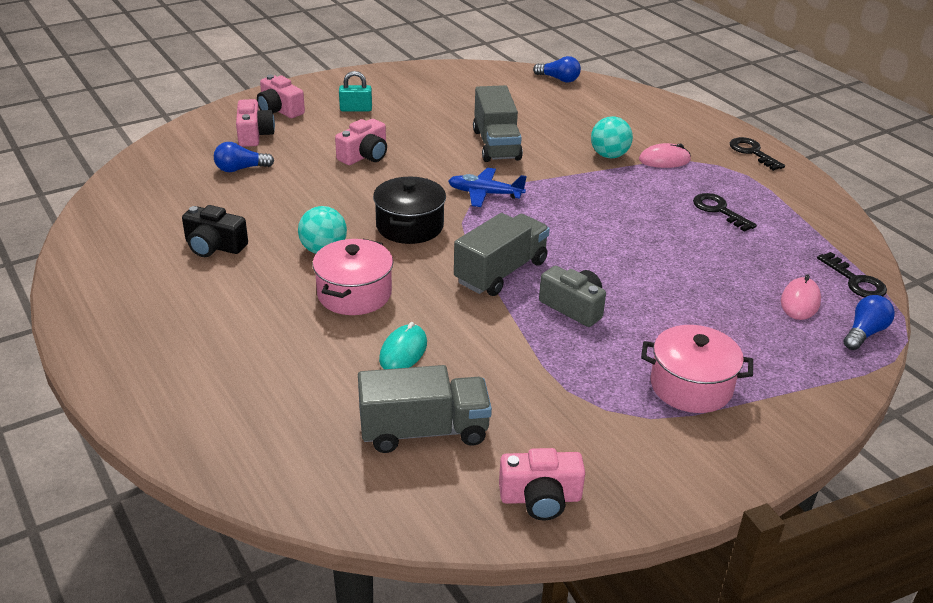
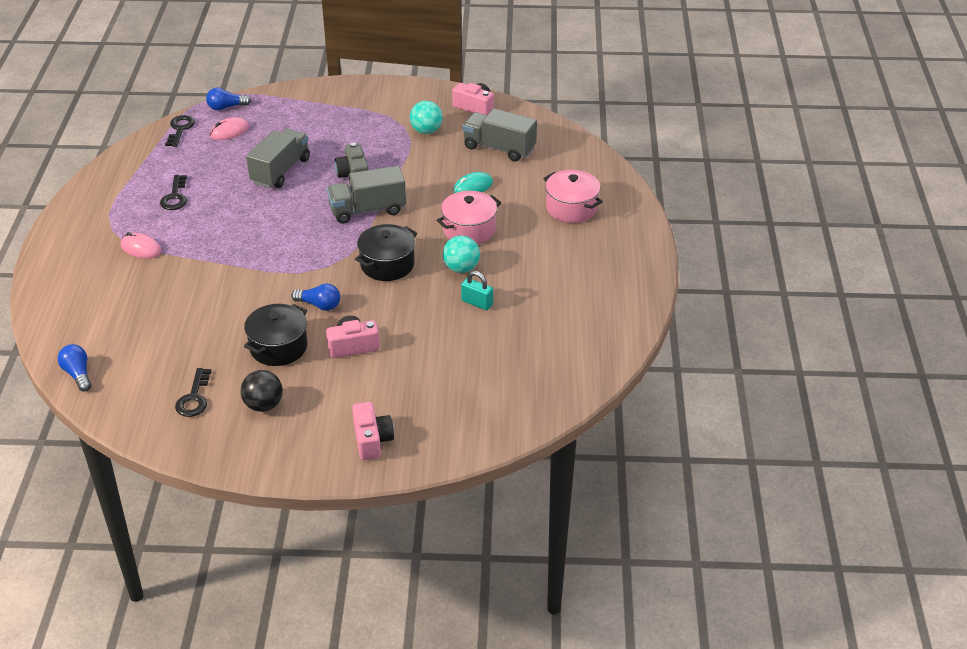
camera: 145 degrees left, 5 degrees up
(214, 246) = (532, 300): black camera -> none
(240, 169) = (462, 372): blue light bulb -> blue light bulb (319, 305)
(254, 135) = (421, 412): pink camera -> none
(356, 109) = (303, 411): turquoise padlock -> turquoise padlock (477, 303)
(392, 103) = (263, 405): none -> black ball
(430, 136) = (278, 347): none -> black pot
(485, 194) = (306, 271): blue plane -> none
(496, 145) = (239, 315): grey truck -> grey truck (280, 171)
(609, 155) = (172, 269): turquoise ball -> turquoise ball (426, 131)
(691, 386) = (350, 119): pink pot -> pink pot (571, 208)
(752, 152) = (70, 229): black key -> black key (194, 398)

